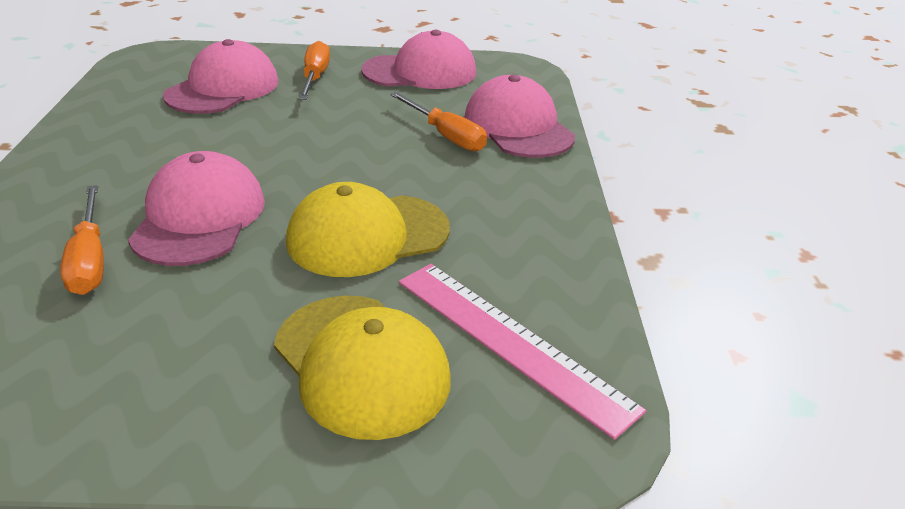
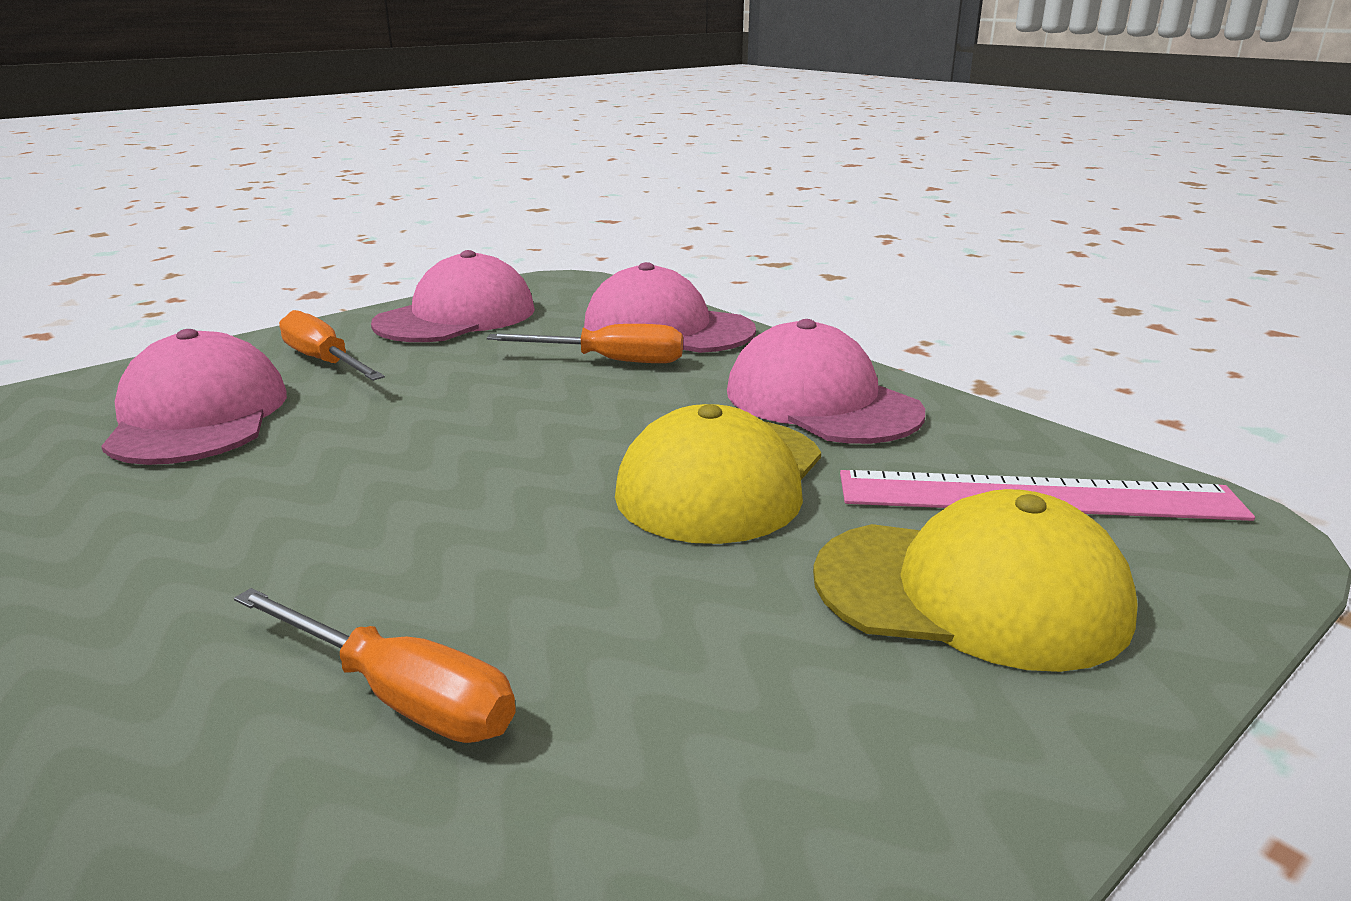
camera: 40 degrees left, 10 degrees down
(199, 217) = (471, 561): pink cap -> pink cap (821, 401)

